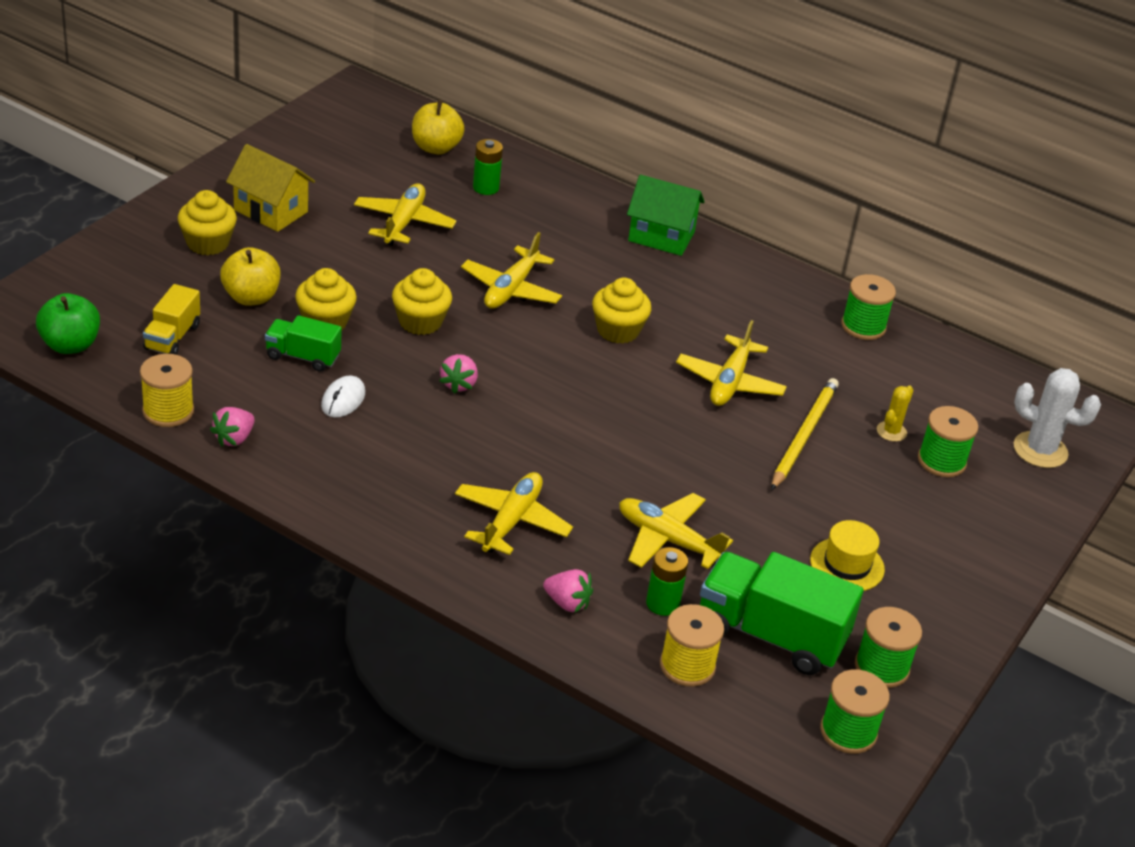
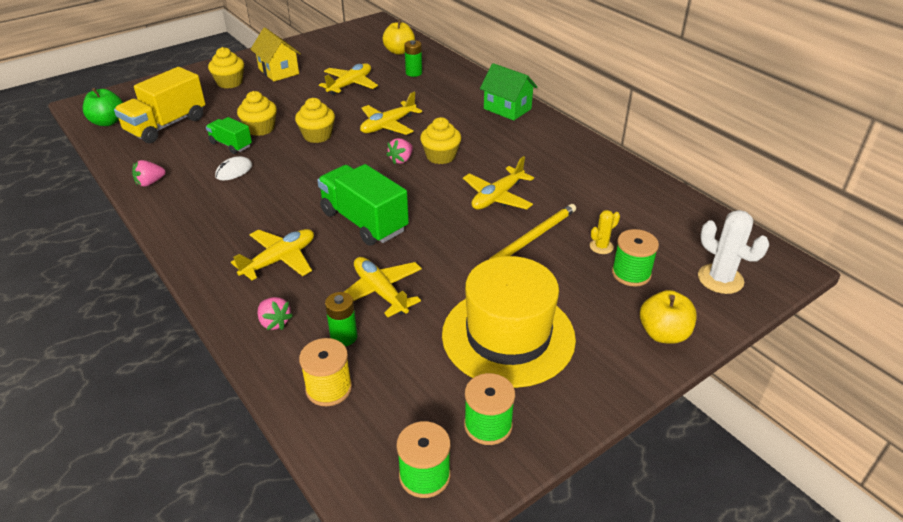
camera: 25 degrees right, 0 degrees up
(168, 411) = (127, 162): yellow spool -> none
(172, 337) = (166, 125): yellow truck -> yellow truck, size x1.82
(251, 297) = (229, 111): yellow apple -> yellow apple (663, 334)
(459, 384) = (313, 172): pink strawberry -> pink strawberry (401, 160)
(770, 635) = (411, 378): green truck -> green truck (364, 221)
(847, 565) = (508, 336): yellow hat -> yellow hat, size x2.18
(863, 326) = (619, 176): green spool -> none

